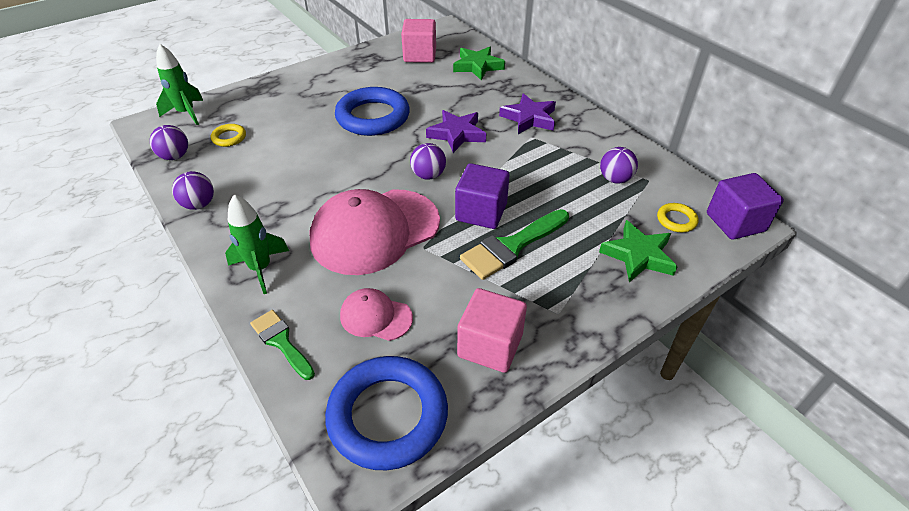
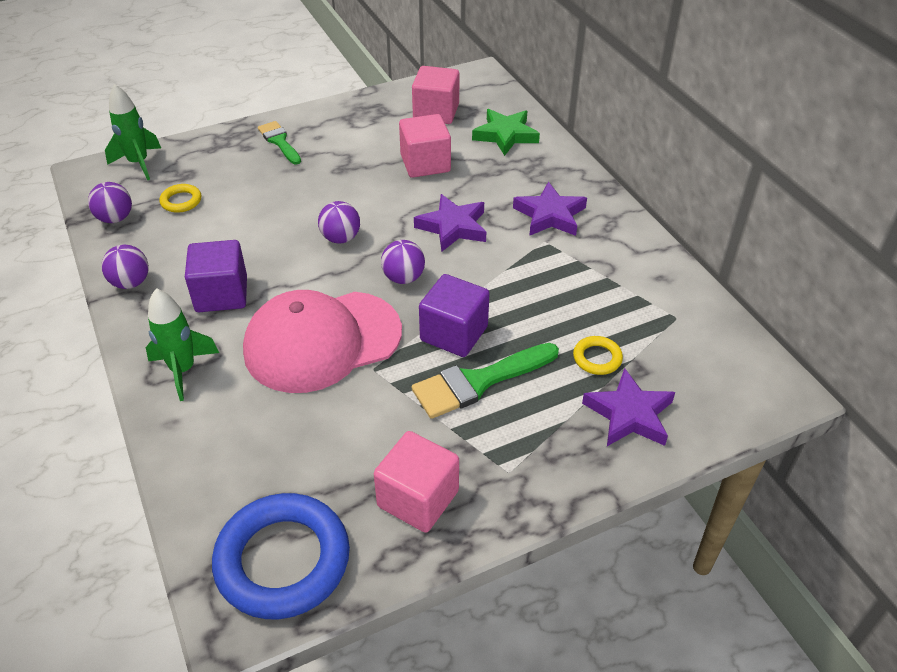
camera: 10 degrees right, 0 degrees up
(281, 342) = (187, 459): green brush -> green brush (279, 141)
(373, 117) = (356, 192): blue ring -> none
(376, 317) = (297, 445): pink cap -> none
(422, 91) = (425, 163): none -> pink cube
(615, 179) = (633, 311): purple ball -> purple ball (341, 238)
(638, 255) = (629, 414): green star -> purple star
(676, 220) = (693, 375): yellow ring -> yellow ring (597, 358)
(735, 222) = (769, 388): purple cube -> purple cube (221, 294)

